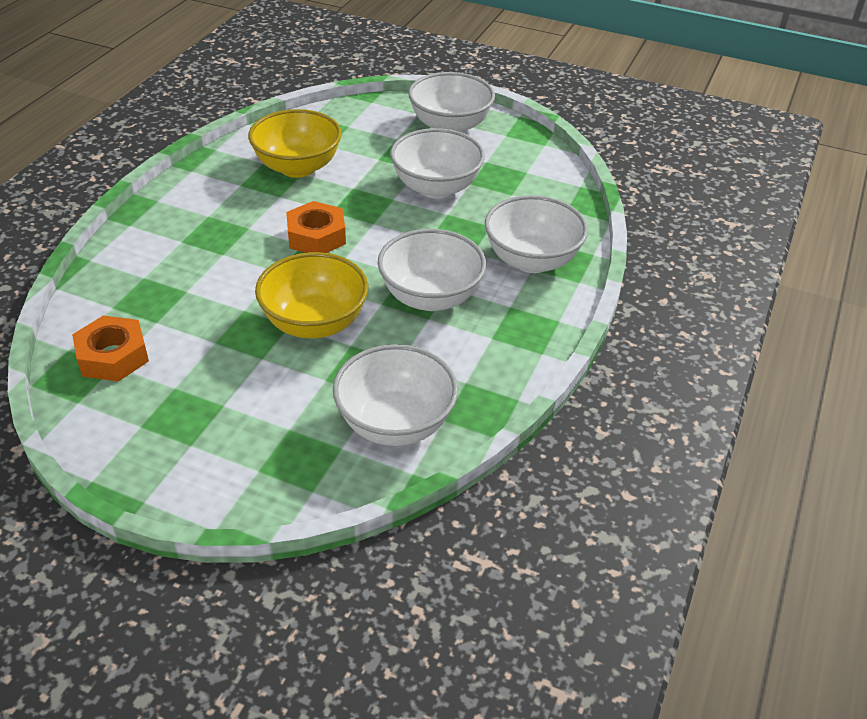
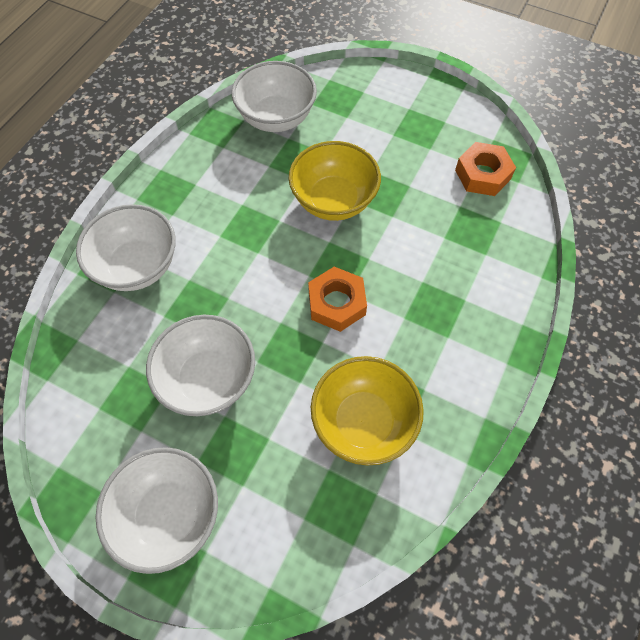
camera: 175 degrees left, 20 degrees up
(430, 297) = (237, 225): white bowl -> none

